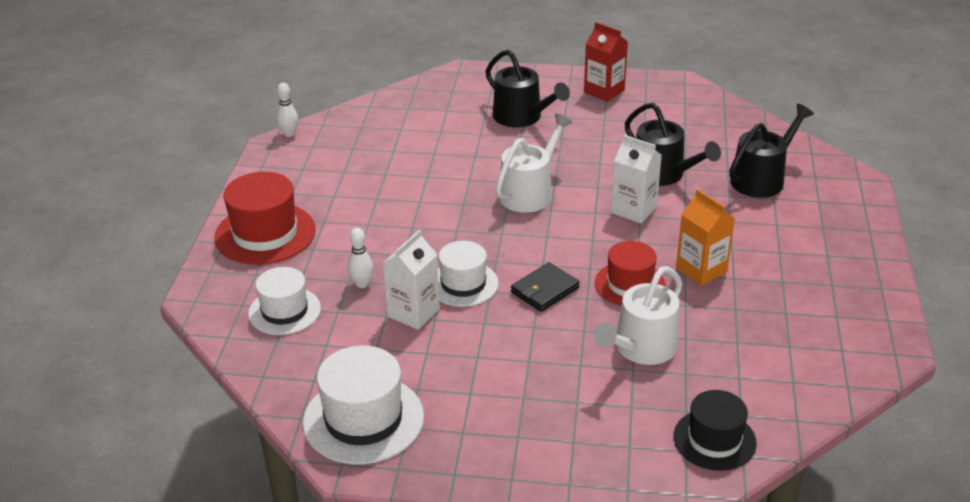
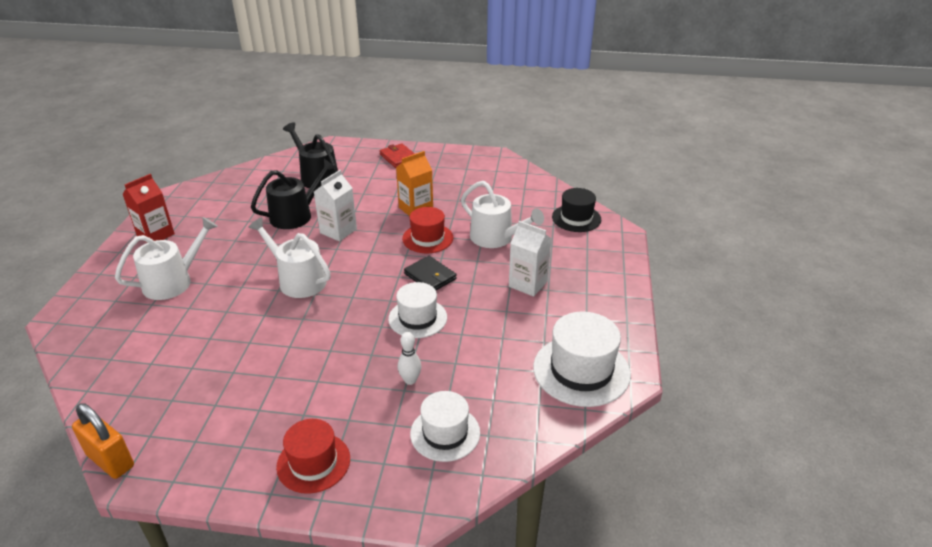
camera: 90 degrees left, 0 degrees up
(265, 234) = (313, 462): red hat -> red hat, size x0.66
(289, 134) = (110, 460): white bowling pin -> orange padlock
(413, 313) = (453, 346): white carton -> white carton (528, 284)
(521, 117) = (173, 282): black watering can -> white watering can
(845, 245) = (399, 158): none -> red wallet

